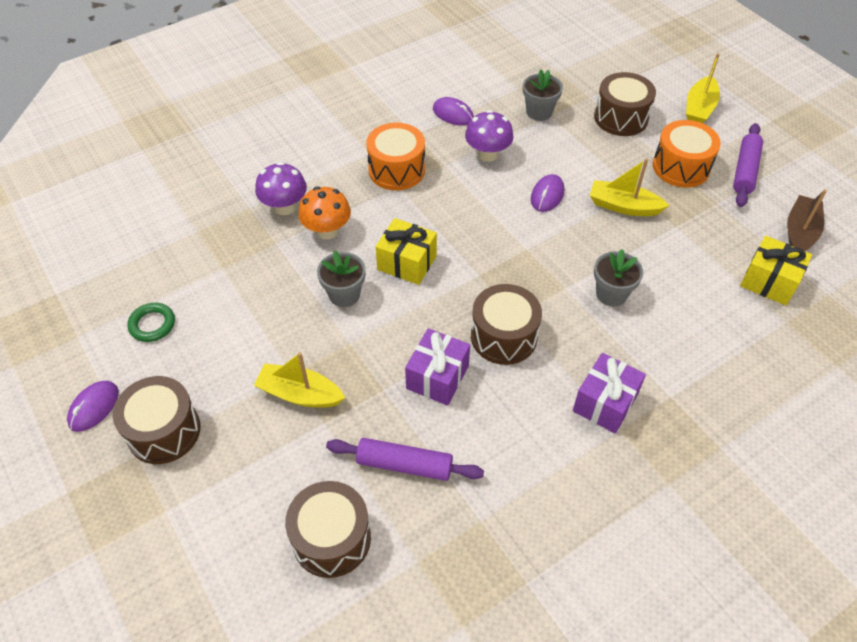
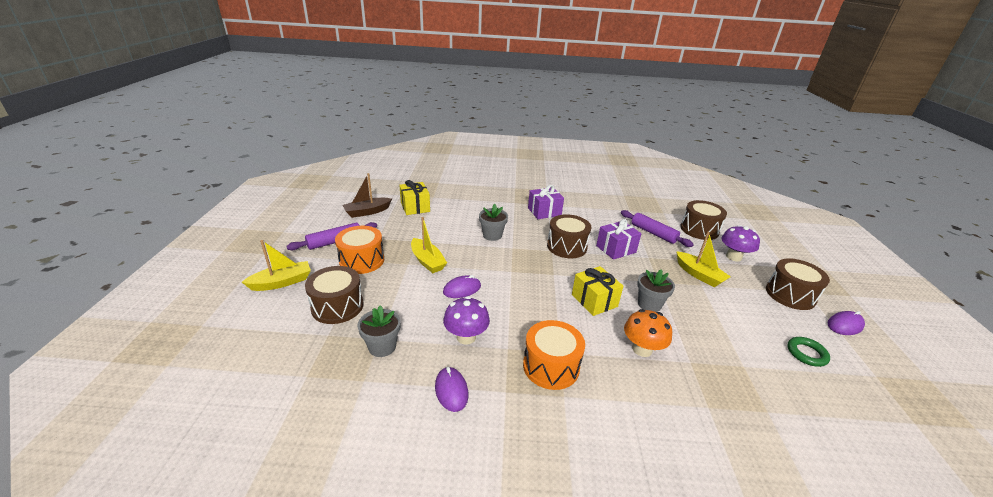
camera: 145 degrees left, 20 degrees down
(284, 207) = (672, 389): purple mushroom -> purple mushroom (733, 257)

